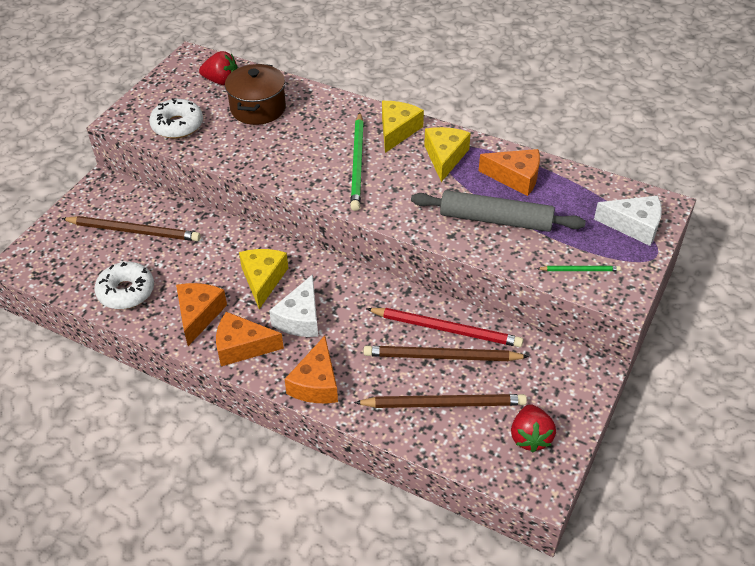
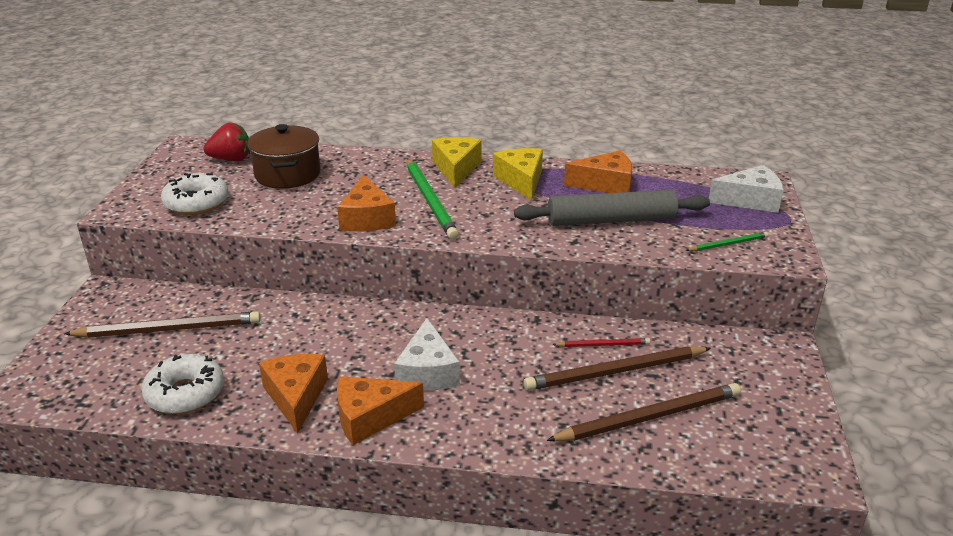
camera: 20 degrees left, 15 degrees down
(263, 279) = (360, 344): yellow cheese -> none
(316, 383) = (485, 433): orange cheese -> orange cheese (367, 218)
(446, 329) = (603, 345): red pencil -> red pencil, size x0.51
(530, 437) = (766, 426): red strawberry -> none

